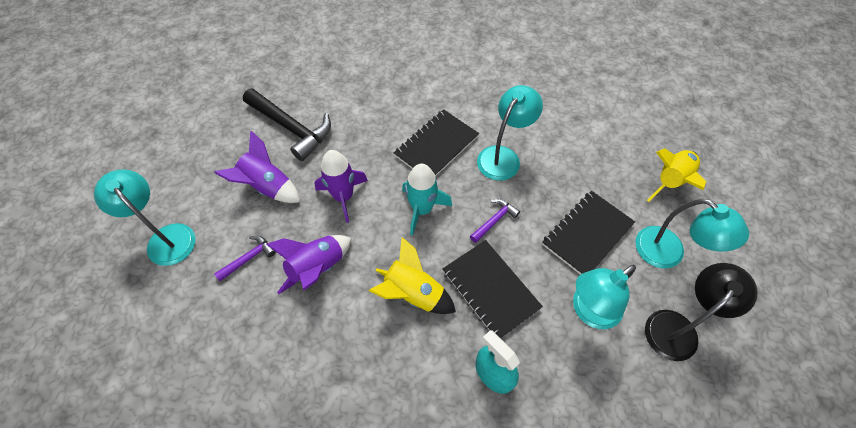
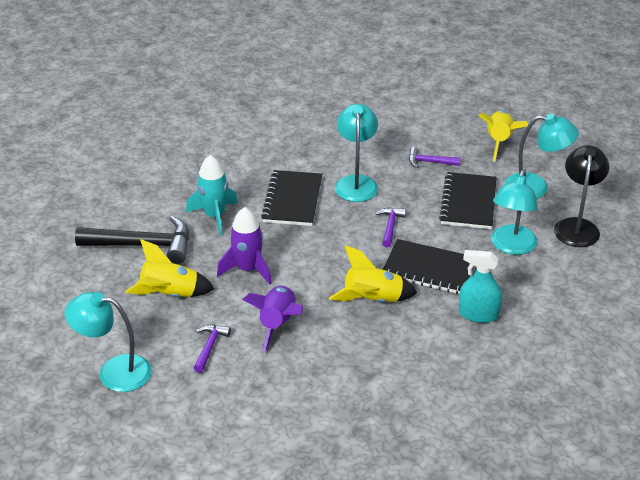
camera: 35 degrees left, 20 degrees down
(267, 187) = (170, 295): purple rocket -> yellow rocket
(422, 209) = (324, 246): turquoise rocket -> turquoise rocket (214, 216)
(586, 169) = (429, 162): none -> purple hammer

